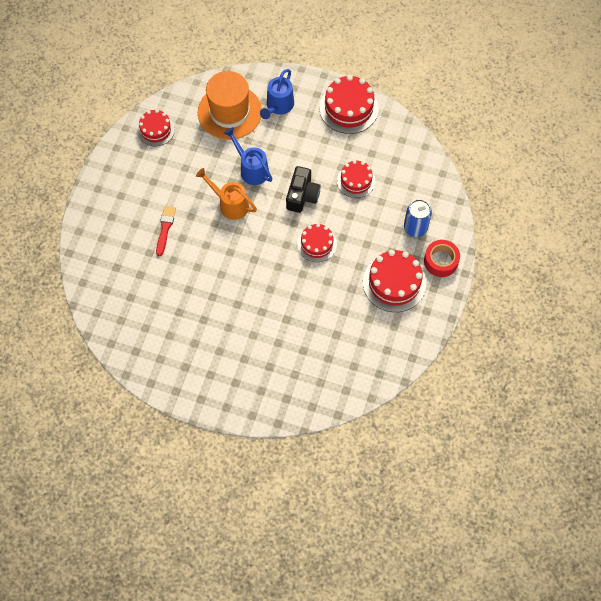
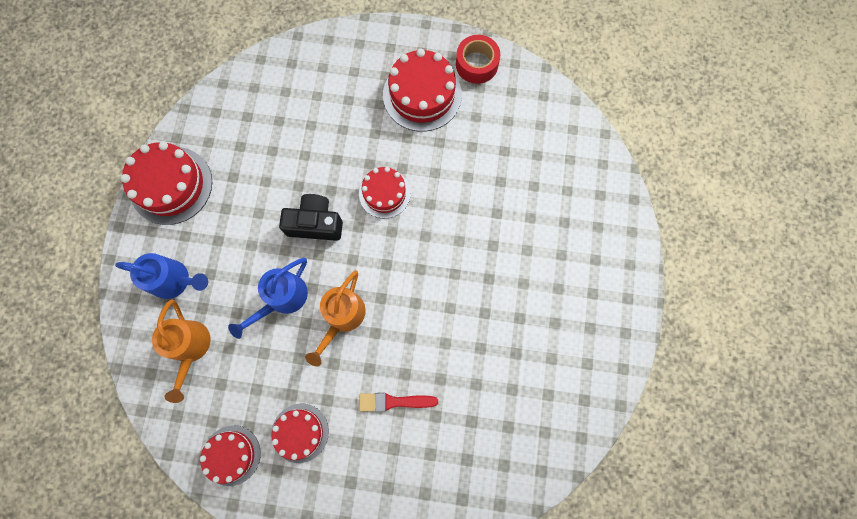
camera: 100 degrees left, 10 degrees up
(229, 112) = (190, 348): orange hat -> orange watering can
(356, 180) = (284, 159): red cake -> red cake (300, 432)
(415, 228) = (342, 80): blue can -> none
(441, 261) = (384, 47): red tape -> red tape (476, 64)

